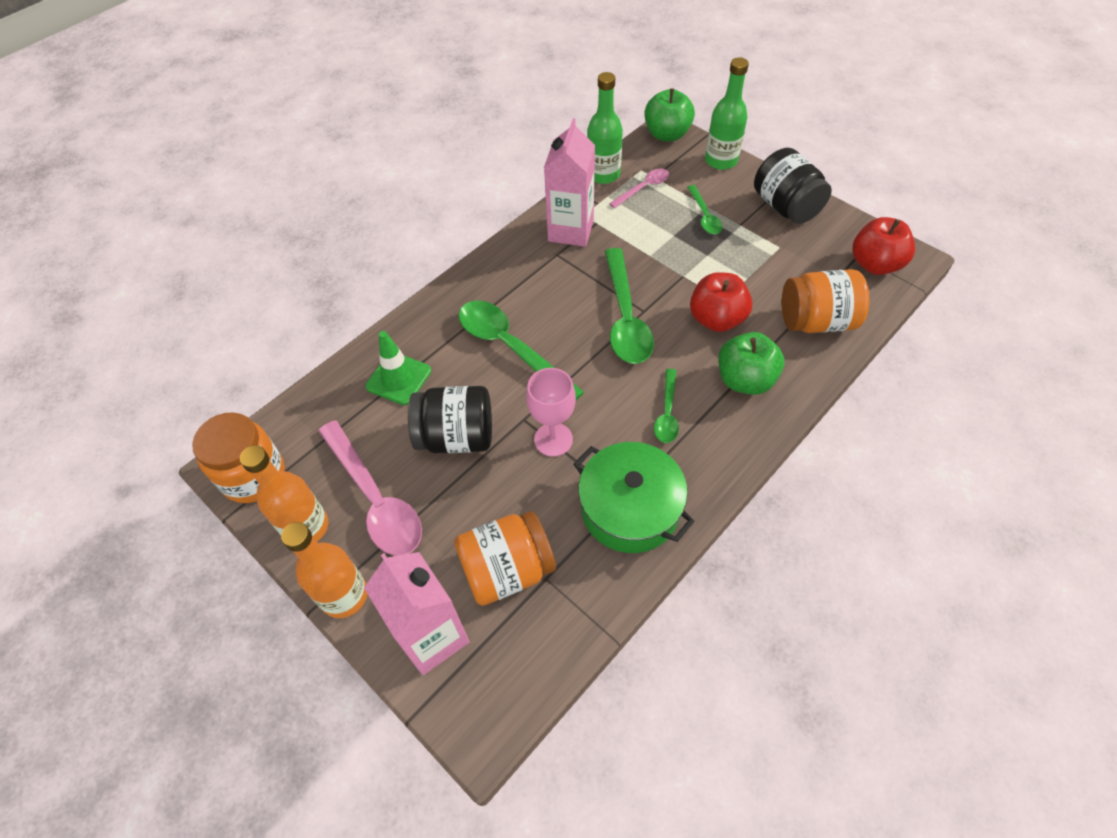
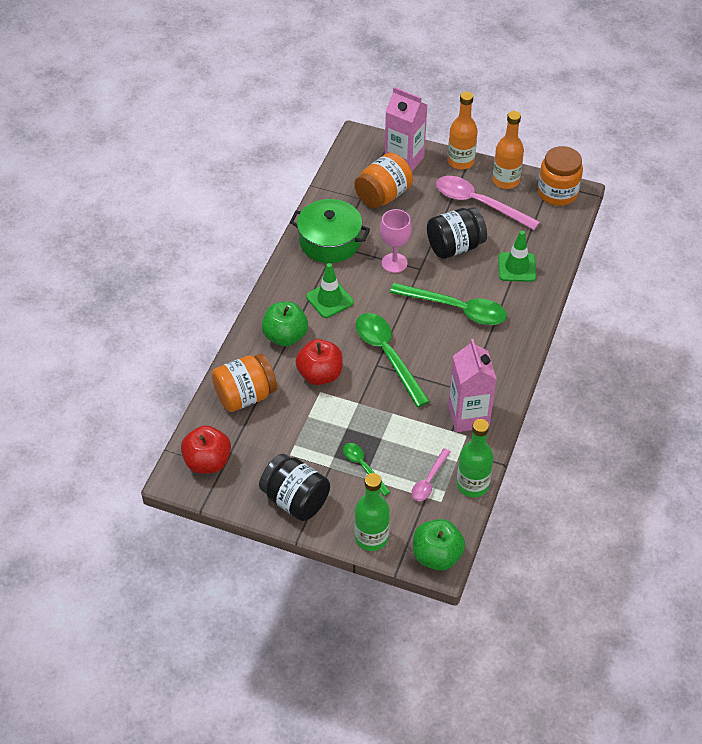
camera: 155 degrees right, 5 degrees down
(667, 413) = (329, 299): green spoon -> green traffic cone

